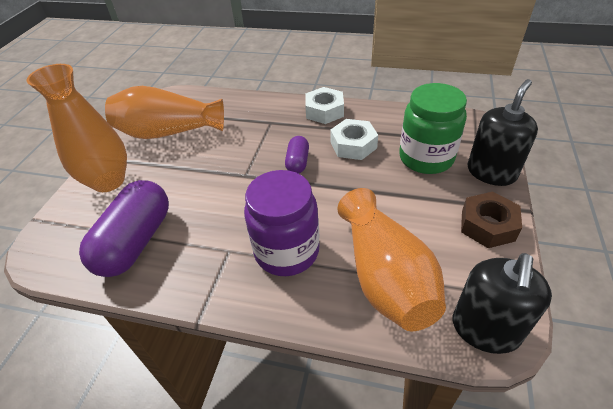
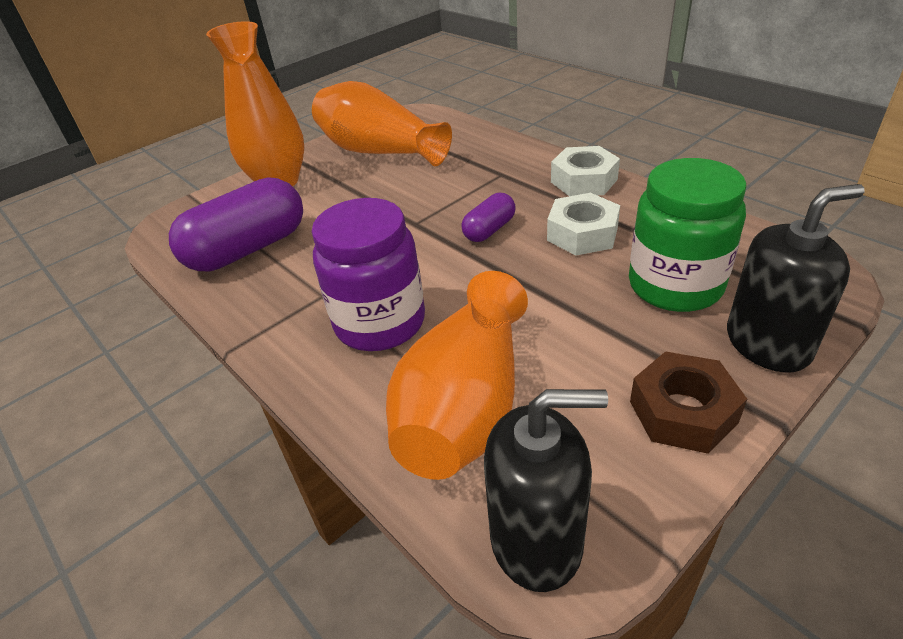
camera: 35 degrees right, 5 degrees down
(485, 329) = (536, 539): black soap dispenser -> black soap dispenser turned 150 degrees counterclockwise

